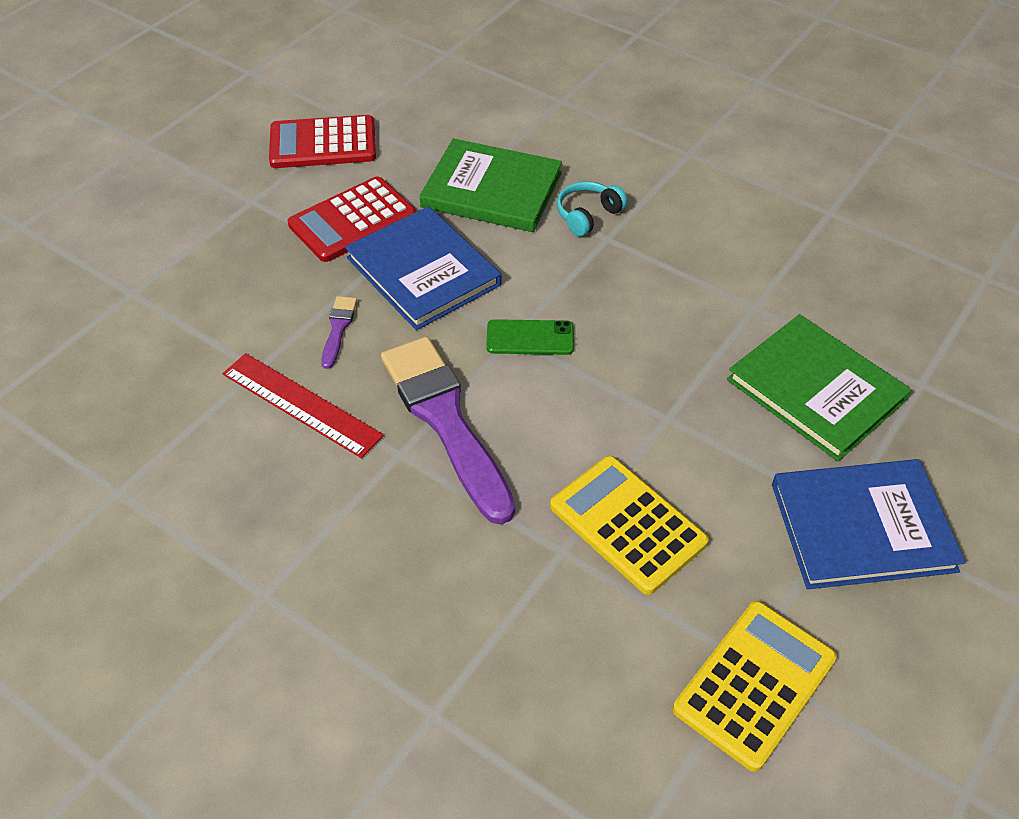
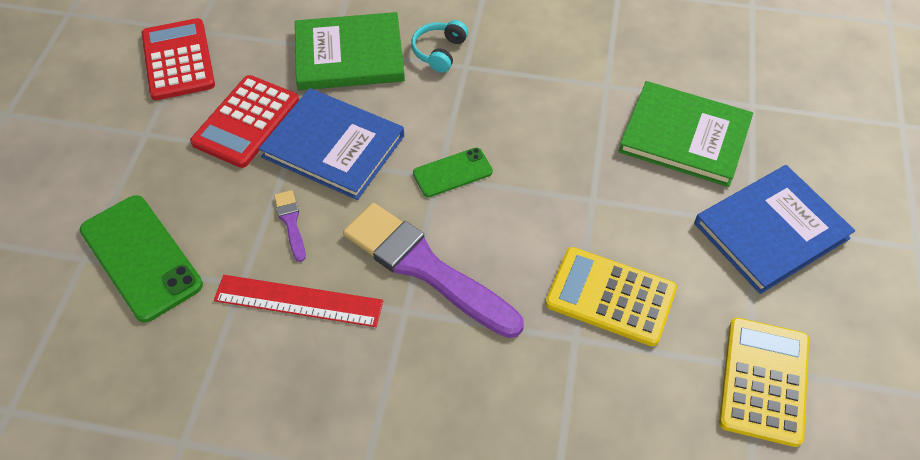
camera: 25 degrees left, 5 degrees up
(181, 310) = (141, 257): none -> green phone
(323, 143) = (178, 60): red calculator -> red calculator turned 105 degrees clockwise

